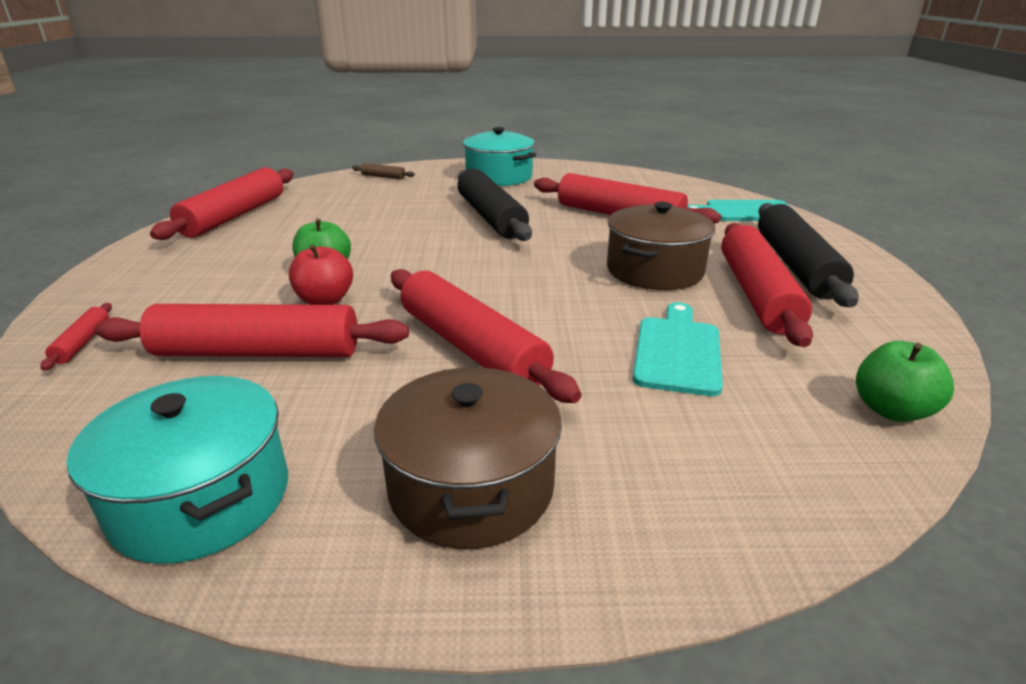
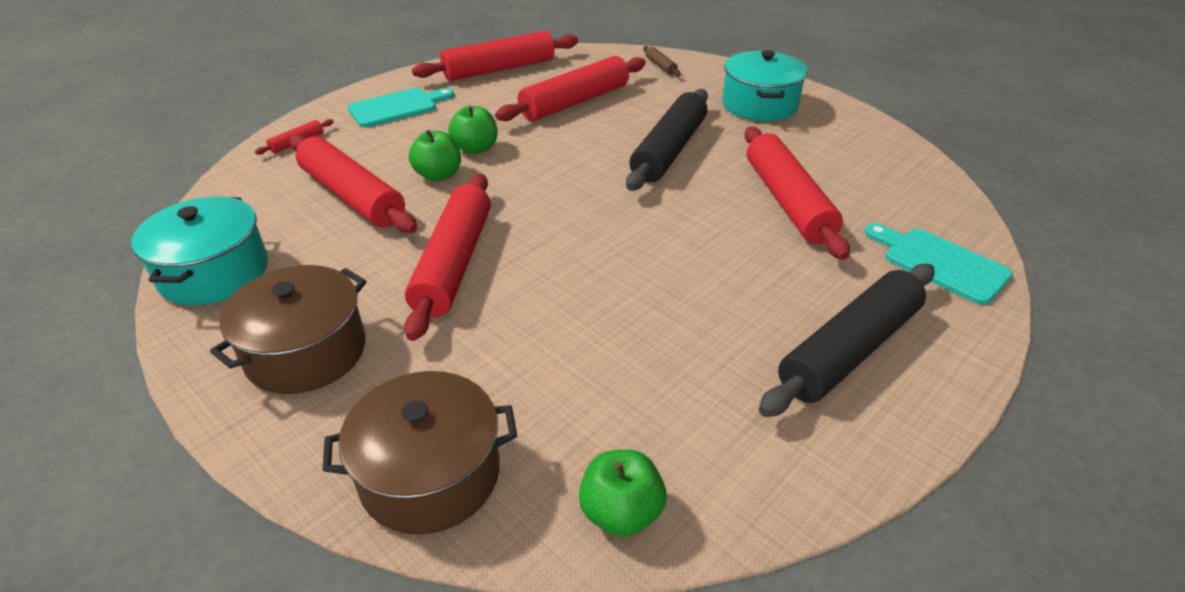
camera: 45 degrees right, 10 degrees up
(325, 300) = (438, 175): red apple -> green apple
(654, 270) = (699, 276): brown pot -> brown pot (430, 474)
(678, 351) = (570, 355): turquoise cutting board -> turquoise cutting board (397, 107)
(757, 294) = (740, 352): red rolling pin -> red rolling pin (575, 102)

